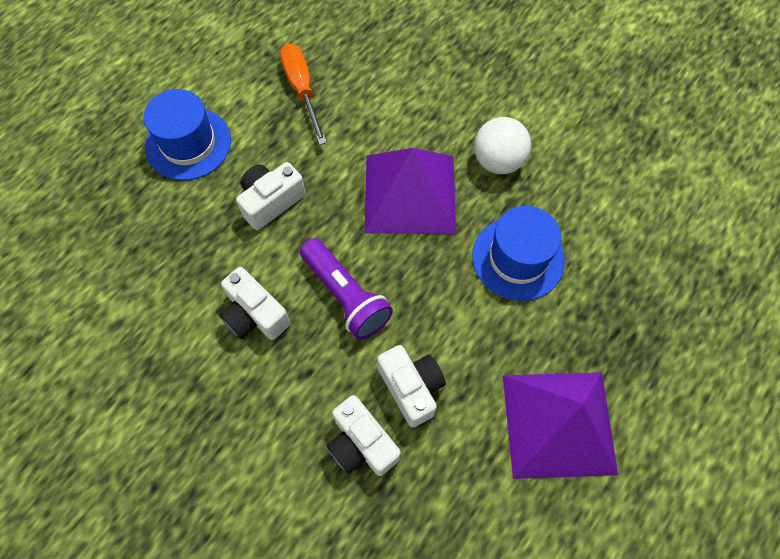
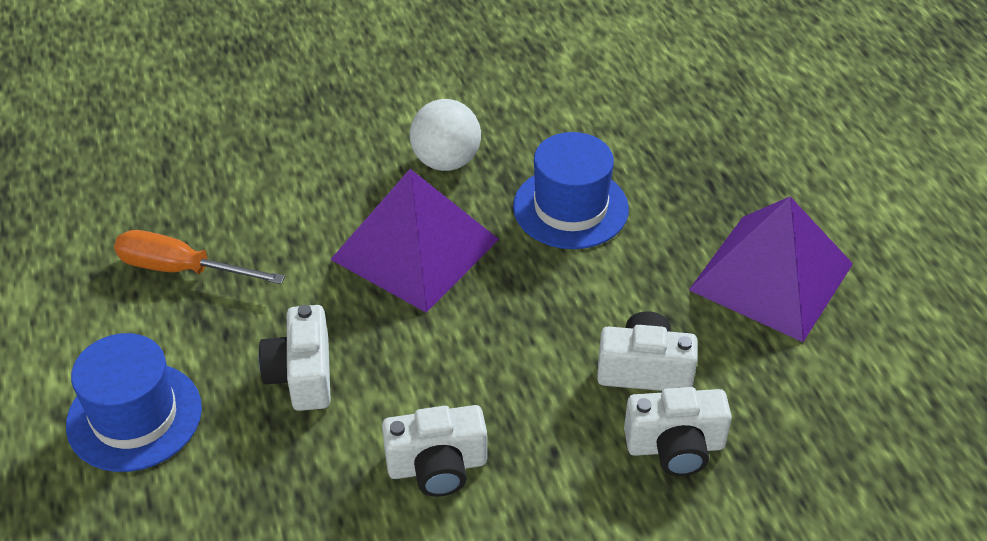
camera: 55 degrees left, 20 degrees down
(346, 296) = (489, 369): purple flashlight -> none

